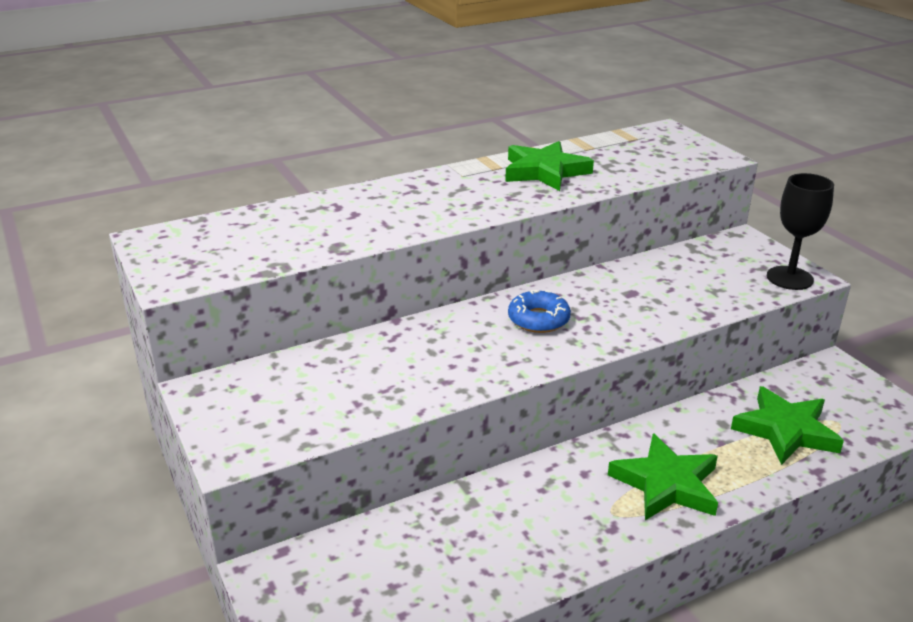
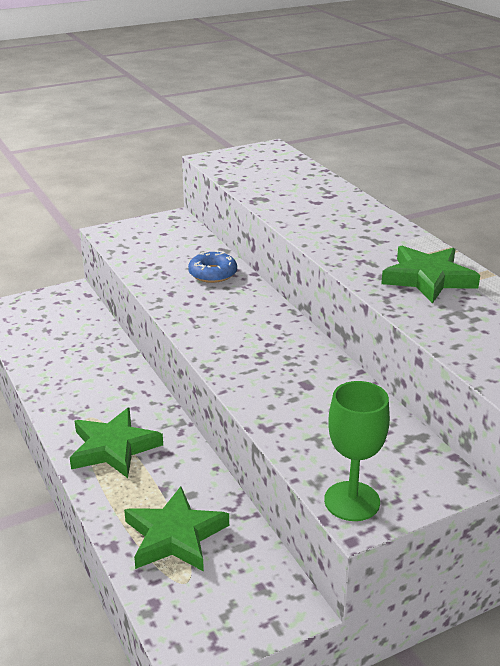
camera: 90 degrees right, 0 degrees up
(538, 319) = (255, 332): blue donut -> blue donut (212, 273)
(789, 278) = (352, 501): black goblet -> green goblet

